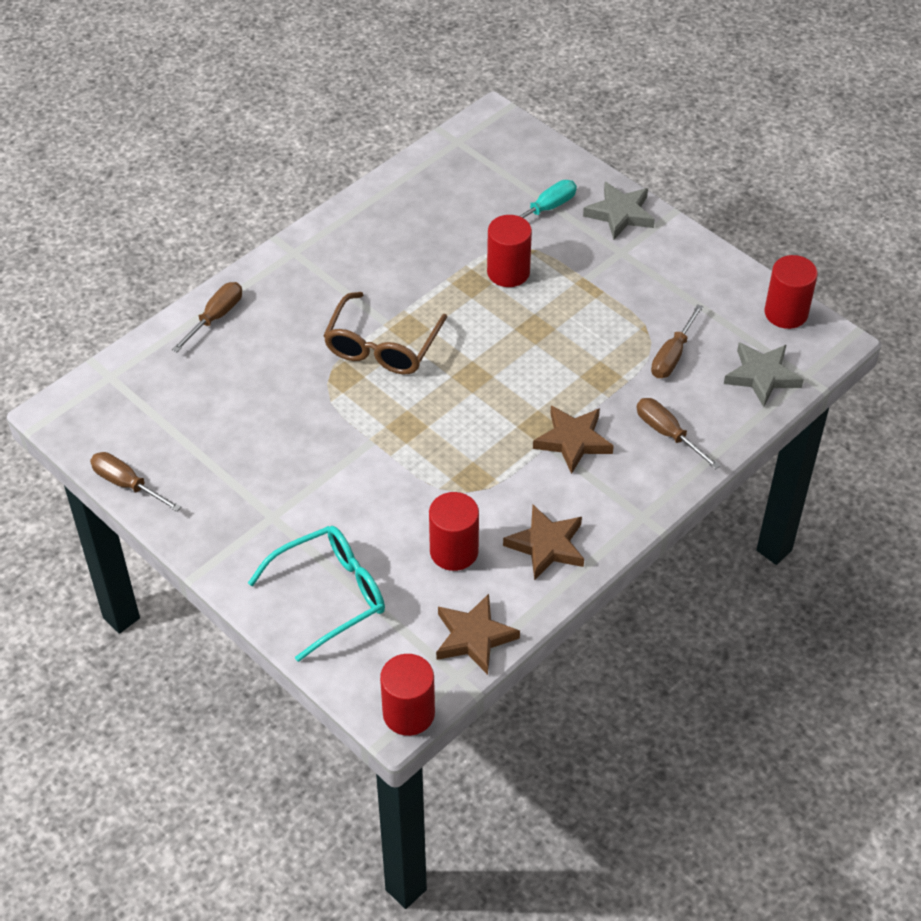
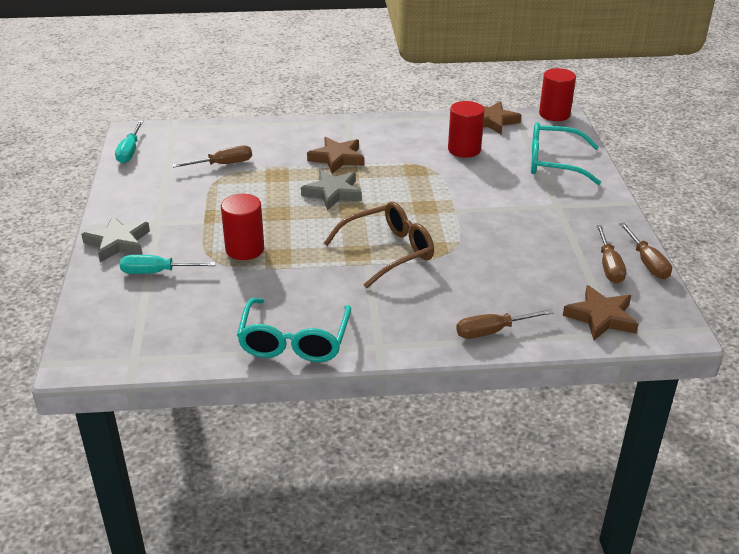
camera: 140 degrees left, 15 degrees down
(362, 218) = (294, 341): none -> turquoise glasses
(546, 545) = (411, 132): brown star -> brown star (601, 317)
(667, 433) = (283, 139): brown screwdriver -> brown screwdriver (609, 266)
(762, 376) = (194, 136): grey star -> grey star (333, 193)
(786, 313) = (130, 151): red cylinder -> turquoise screwdriver

